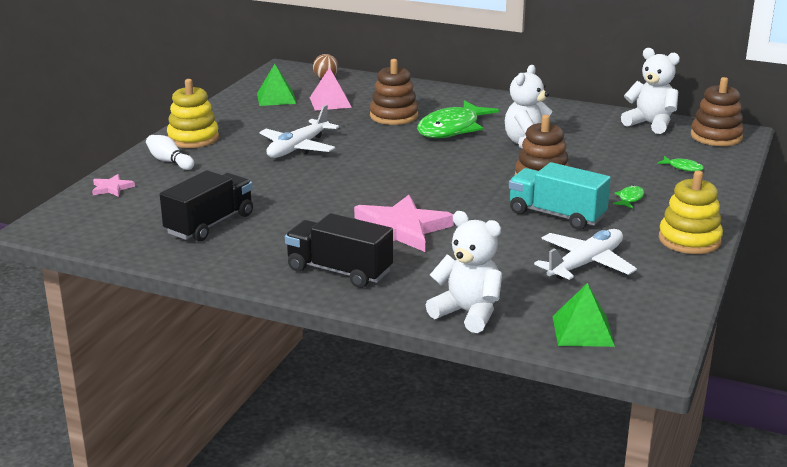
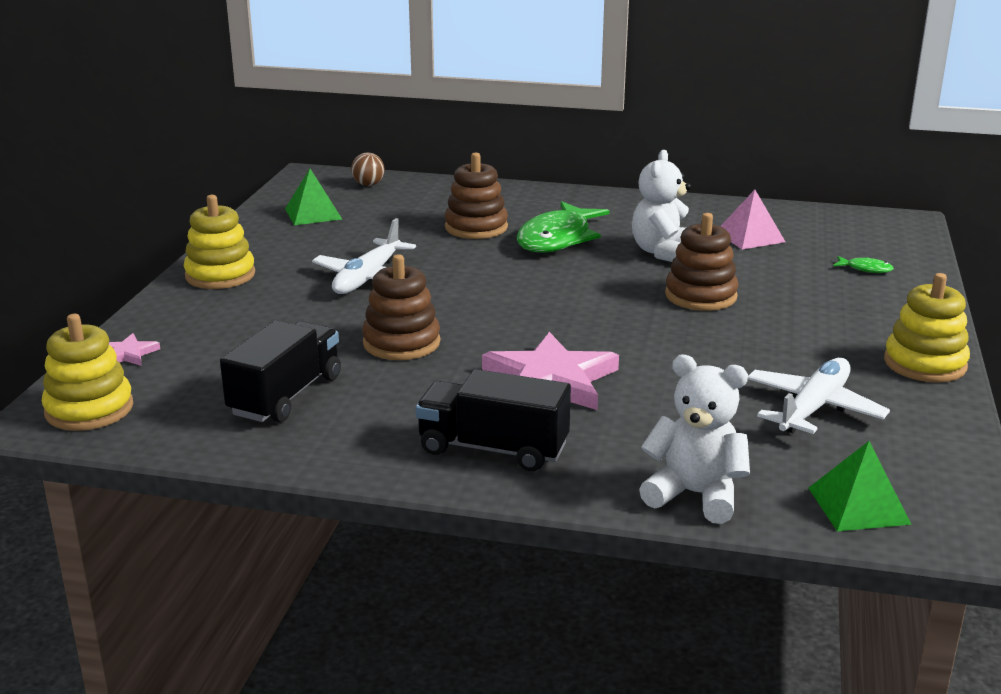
camera: 10 degrees left, 0 degrees up
(75, 222) = (89, 409): none -> yellow stacking toy
(169, 161) = (198, 309): white bowling pin -> none
(330, 102) = (386, 215): pink pyramid -> pink pyramid (750, 236)
(556, 215) = (743, 344): turquoise truck -> none
(630, 199) = (823, 314): green fish -> none
(650, 124) = (797, 217): white teddy bear -> none
(716, 137) = (883, 227): brown stacking toy -> brown stacking toy (401, 343)

